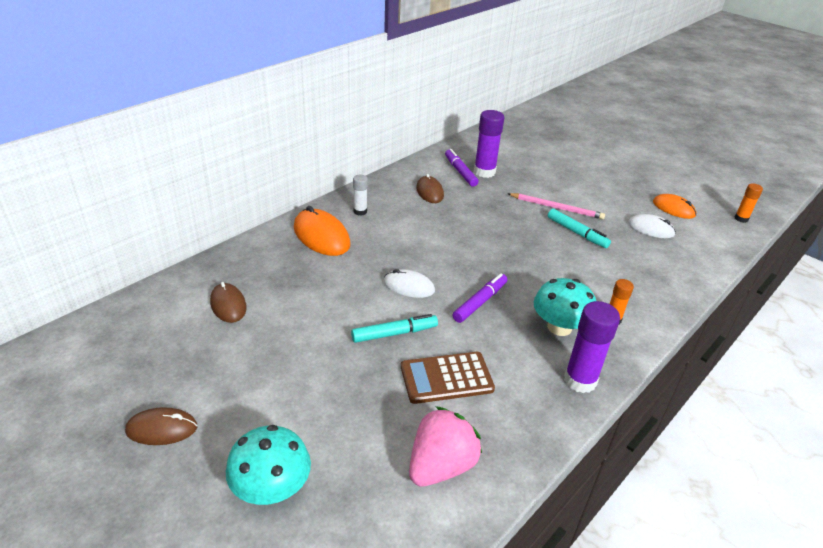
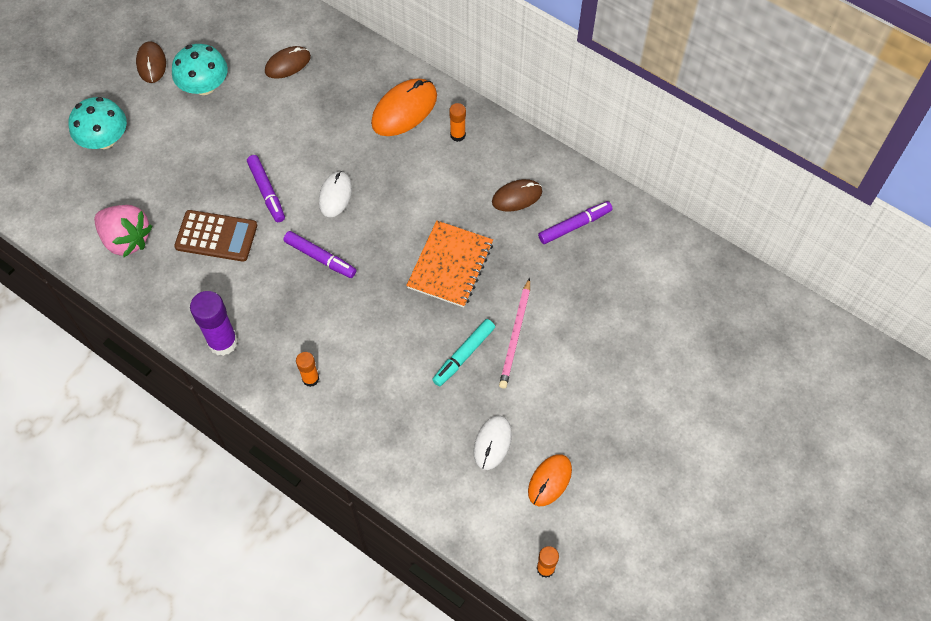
camera: 85 degrees right, 25 degrees up
(360, 211) = (457, 135): white glue stick -> orange glue stick
(394, 333) = (267, 192): turquoise marker -> purple marker
(446, 378) = (216, 236): brown calculator -> brown calculator turned 120 degrees clockwise
(484, 172) = (582, 253): purple glue stick -> none
(492, 230) = (450, 265): none -> orange notebook
(559, 327) = (292, 328): turquoise mushroom -> turquoise mushroom (204, 86)

